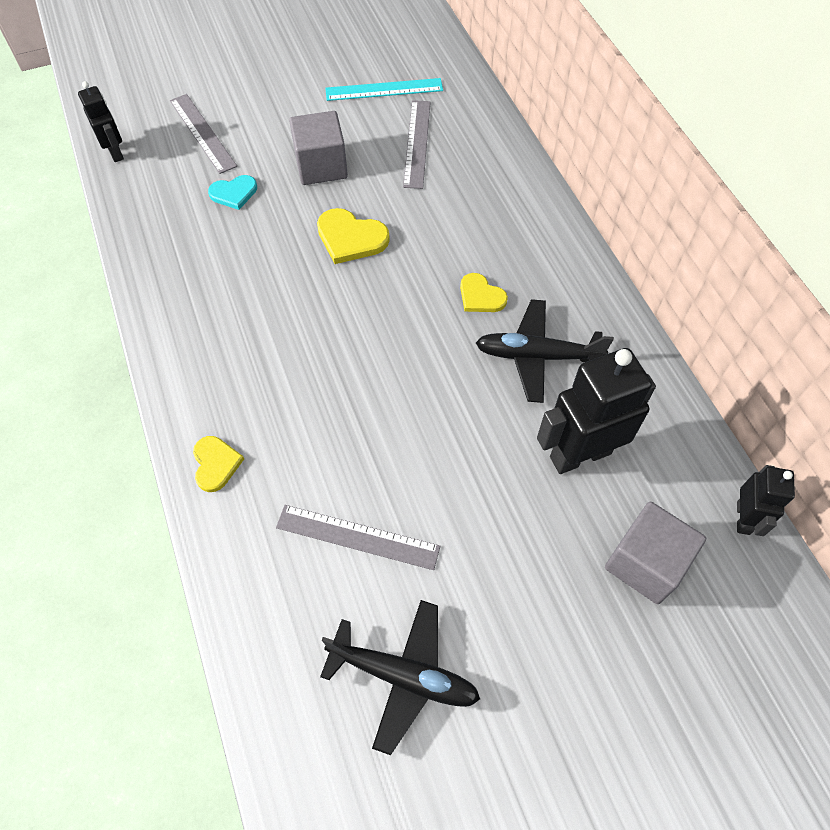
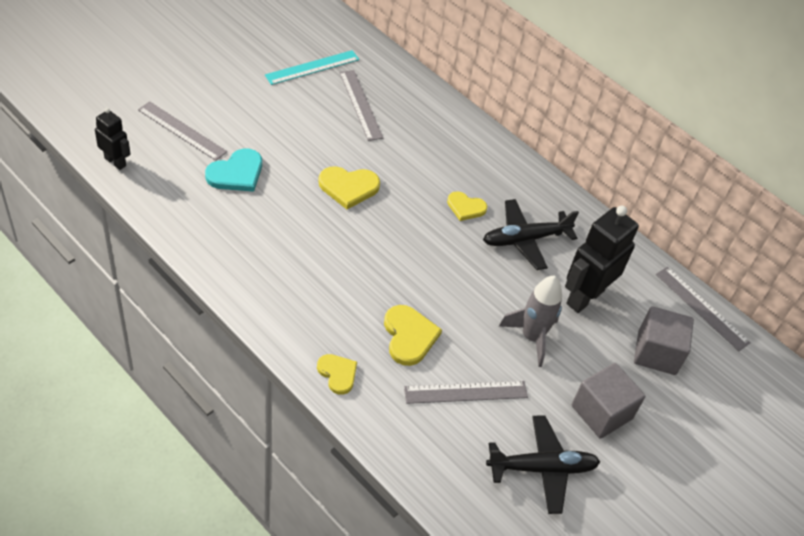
camera: 30 degrees left, 10 degrees down
(234, 193) = (236, 173): turquoise heart -> turquoise heart, size x1.50
(321, 166) = (295, 137): grey cube -> grey cube (601, 412)
(325, 441) = (409, 336): none -> yellow heart
(480, 489) = (531, 337): none -> grey rocket
(743, 518) = (701, 308): black robot -> grey ruler

